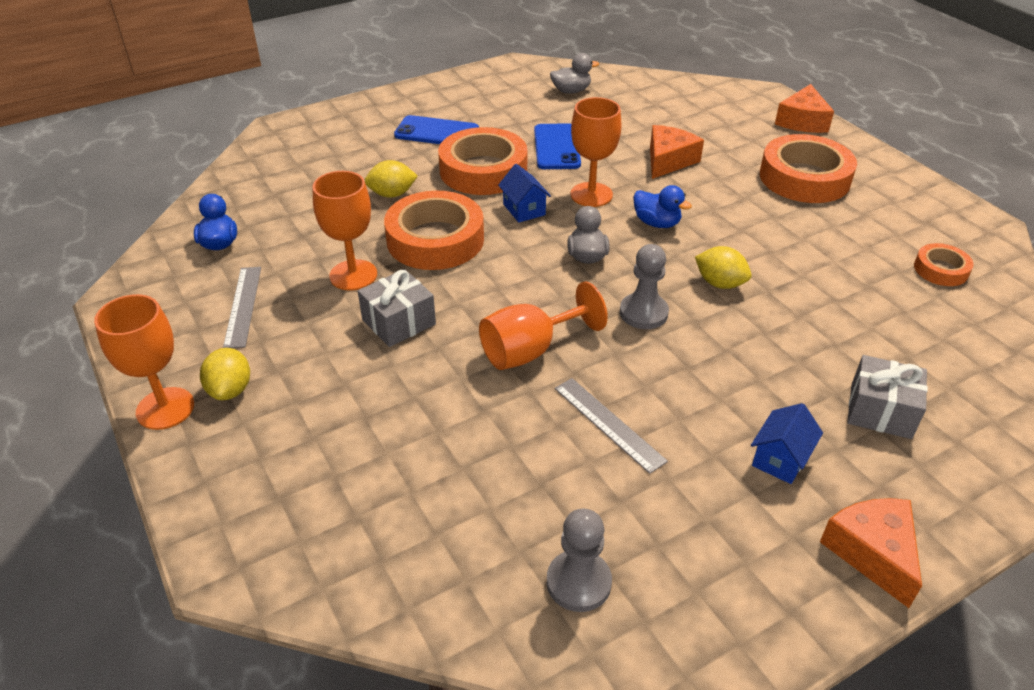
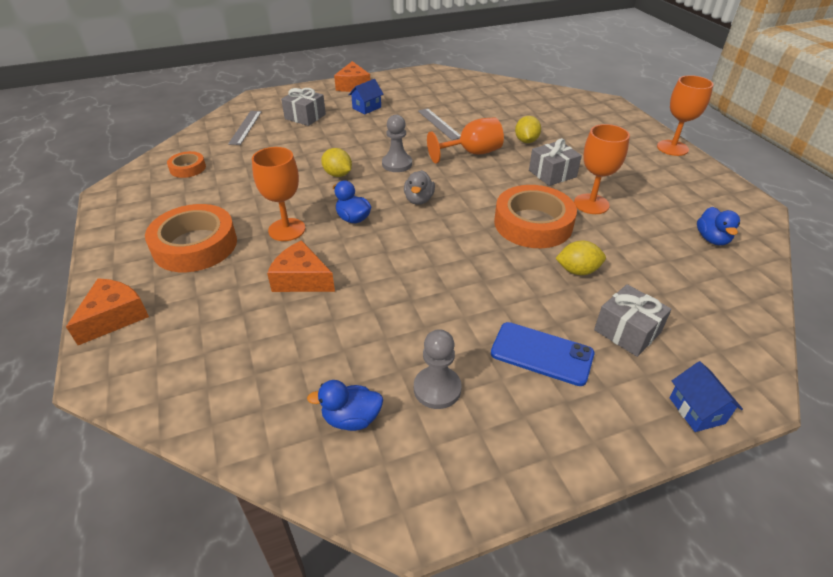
camera: 170 degrees left, 0 degrees up
(230, 390) = (641, 152): yellow lemon -> yellow lemon (526, 141)
(243, 306) = (661, 192): grey ruler -> grey ruler (245, 127)
(359, 152) = (627, 331): none -> grey gift
(483, 170) = (489, 289): orange tape -> none
(524, 209) = (457, 242): blue house -> blue house (696, 410)
(556, 147) = (406, 311): blue phone -> none
(571, 91) = (351, 418): grey duck -> blue duck
(578, 582) = (468, 88): grey pawn -> grey pawn (437, 389)
(591, 195) = (394, 250): orange goblet -> orange goblet (287, 230)
(668, 160) = (301, 279): orange cheese -> orange cheese turned 75 degrees clockwise

